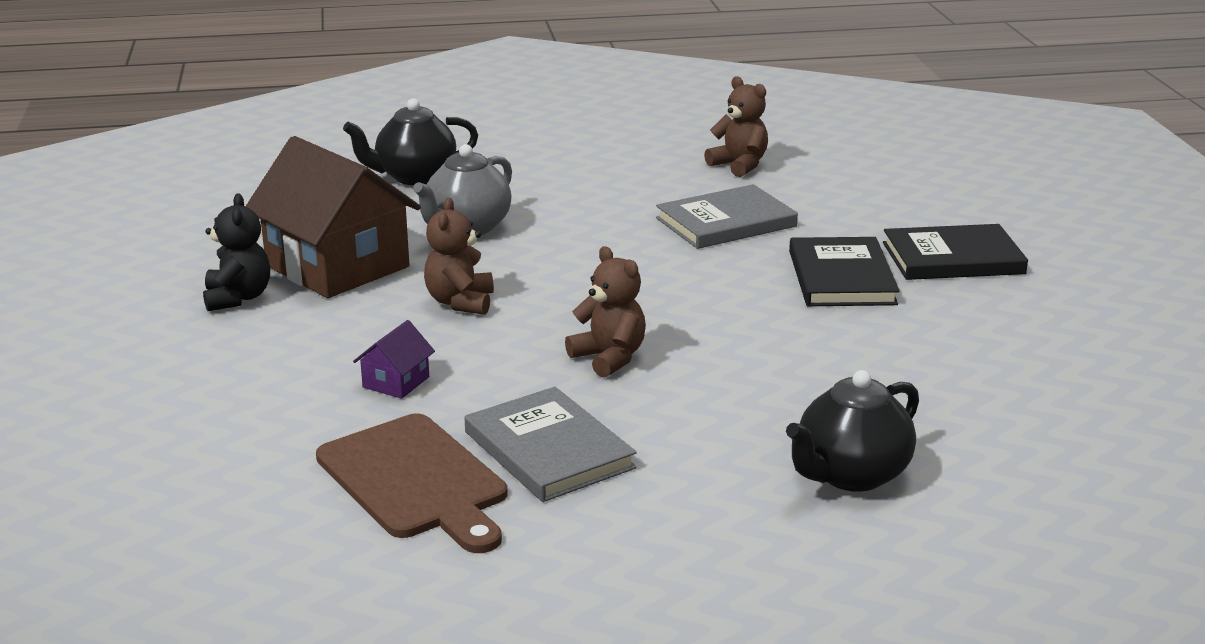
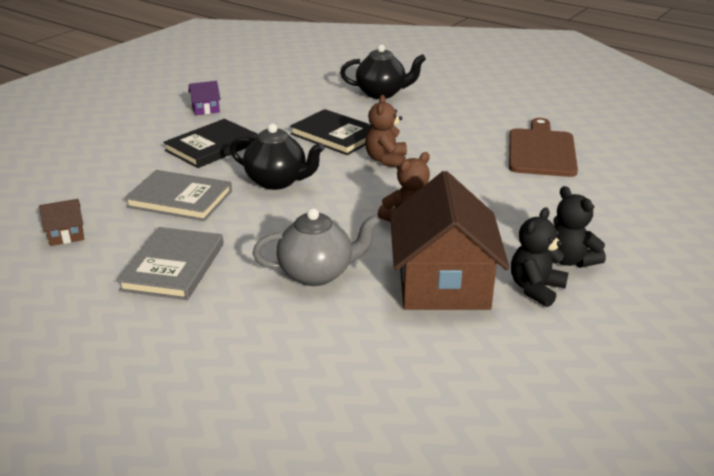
camera: 135 degrees left, 5 degrees up
(223, 338) = (570, 260): none -> black teddy bear
(396, 382) = (500, 192): purple house -> purple house (205, 109)
(415, 177) = (265, 354): black teapot -> black teapot (277, 181)
(548, 450) = (472, 139): grey book -> grey book (173, 267)
(739, 165) = (66, 235): brown teddy bear -> brown house
(953, 258) = (148, 132): black book -> black book (335, 135)

